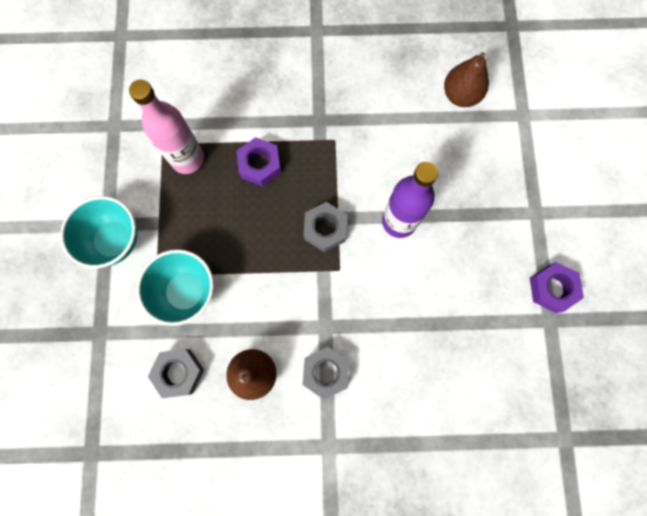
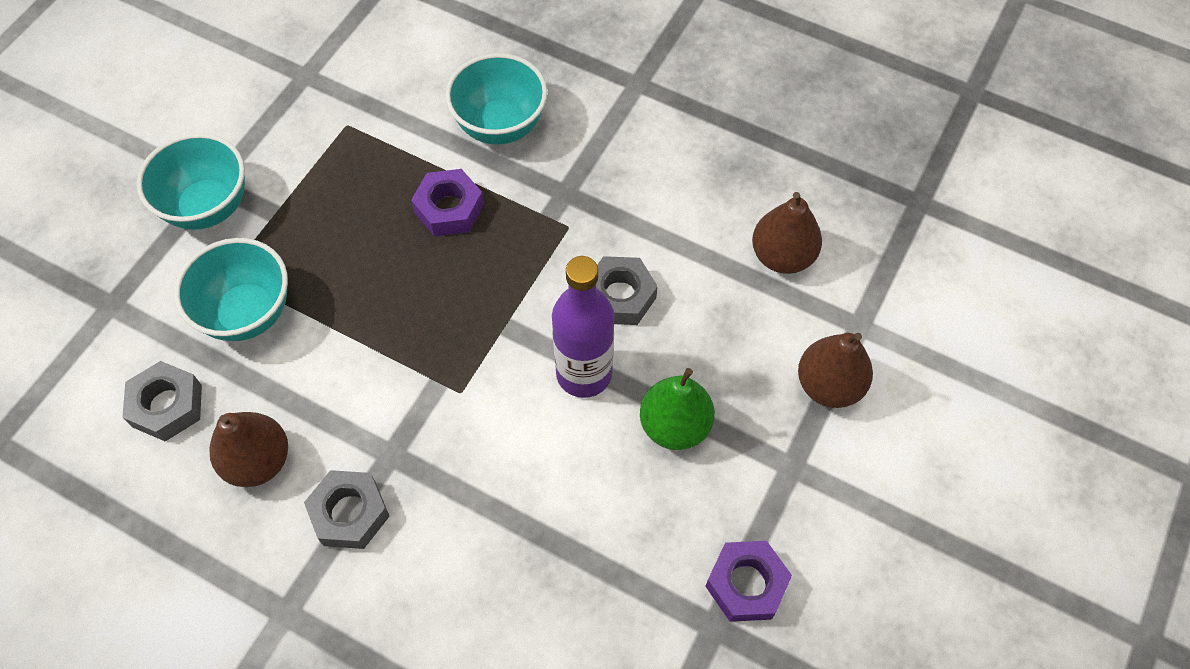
camera: 30 degrees right, 15 degrees down
(187, 159) = (364, 157): pink bottle -> none
(255, 98) = (500, 126): none -> turquoise bowl
(325, 229) = (477, 331): grey nut -> grey nut (620, 296)
(464, 224) = (675, 426): none -> green pear
(528, 157) = (829, 385): none -> brown pear

